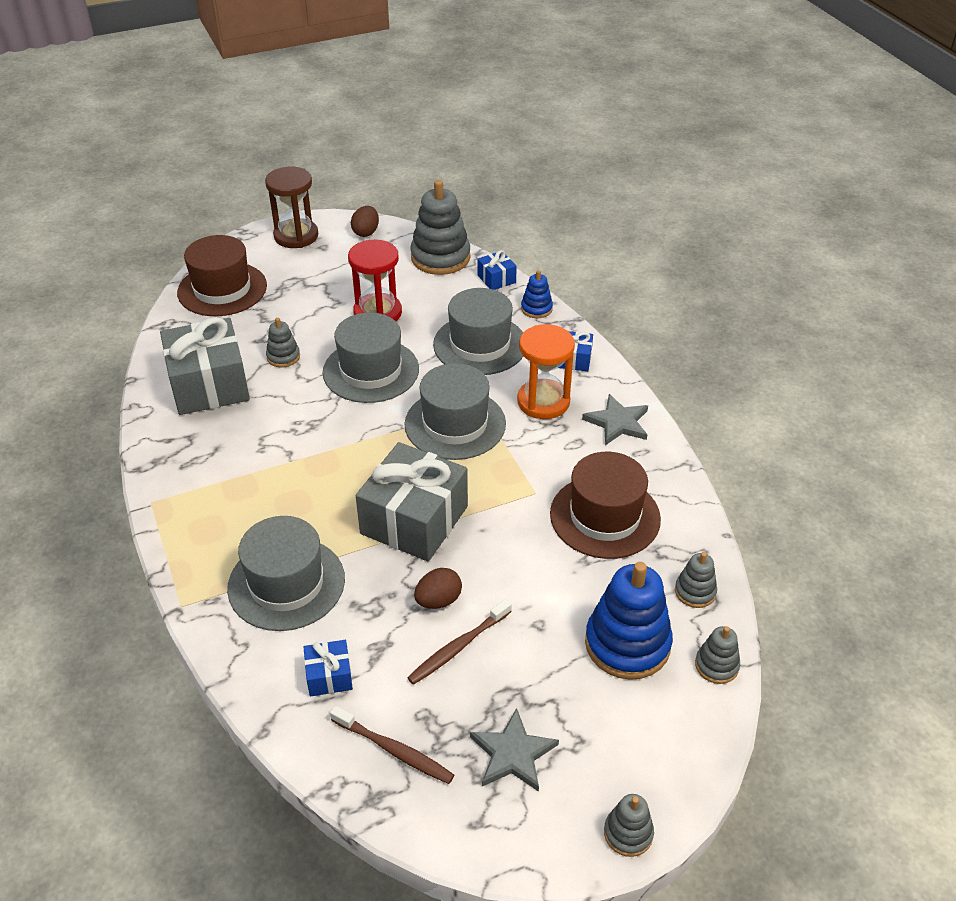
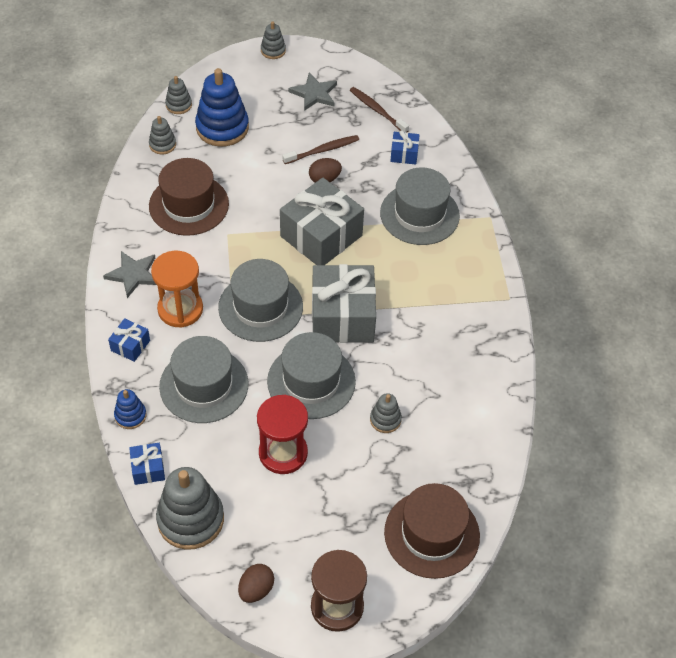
camera: 165 degrees left, 10 degrees up
(209, 385) = (456, 404): grey gift -> grey gift (342, 316)

